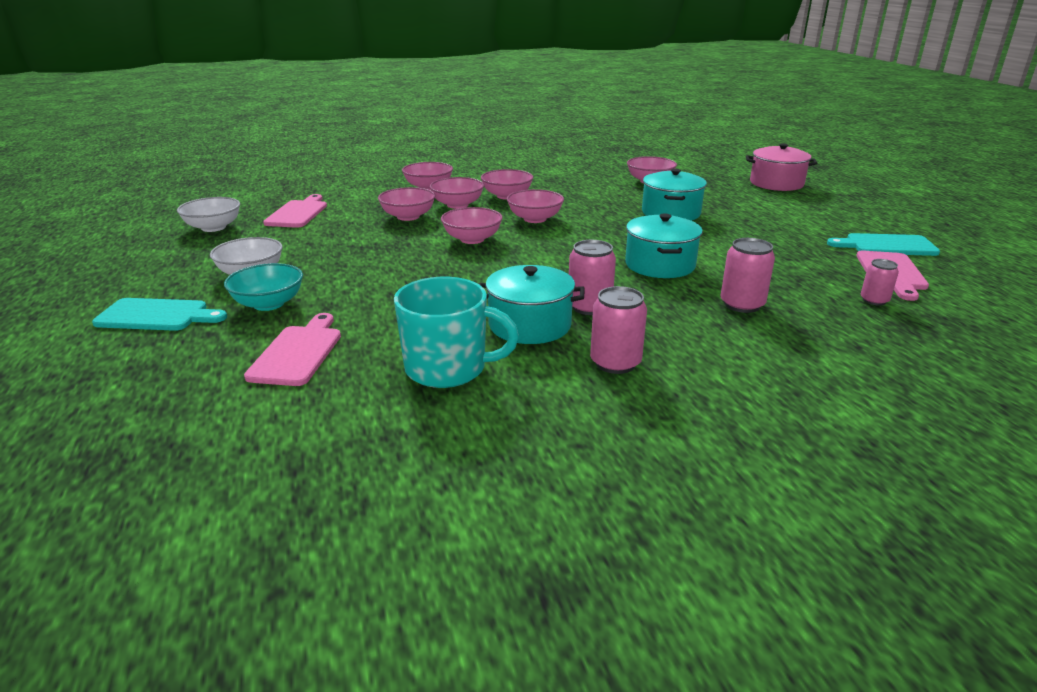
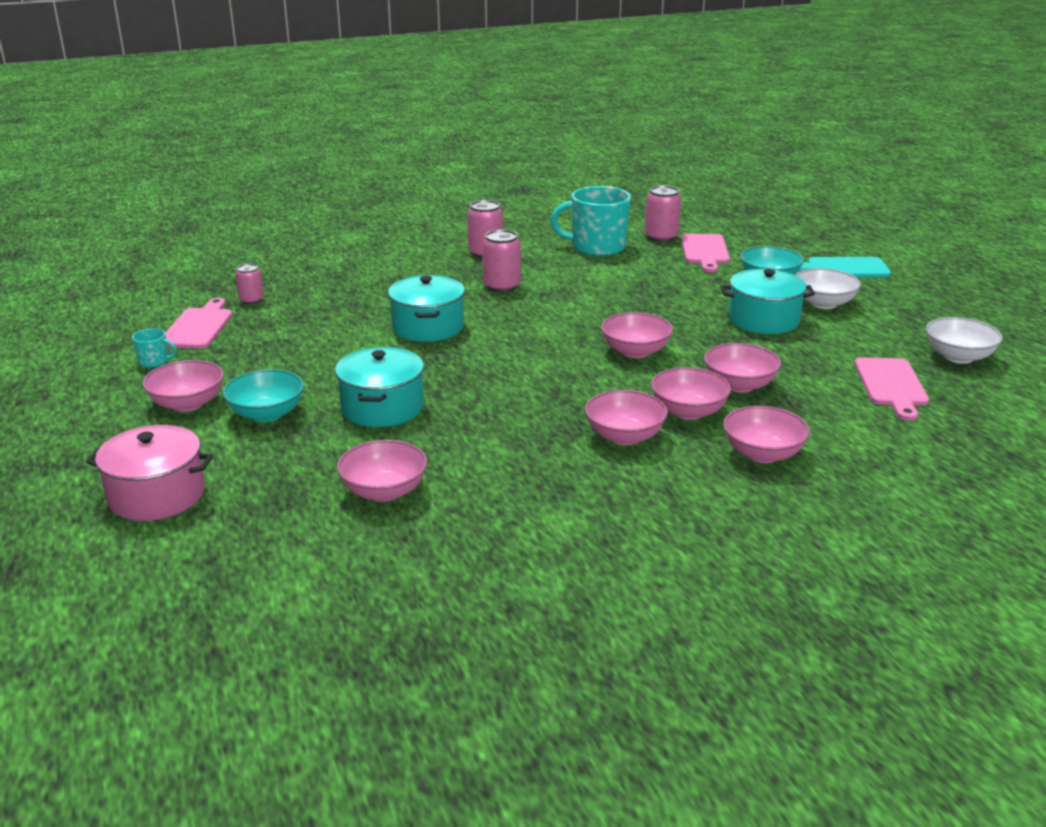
camera: 175 degrees right, 0 degrees up
(529, 325) = (548, 272): turquoise pot -> turquoise pot (763, 320)
(535, 219) = (570, 388): pink bowl -> pink bowl (187, 404)
(742, 304) = (371, 292): pink can -> pink can (661, 237)
(751, 212) = (267, 414): none -> turquoise bowl
(886, 245) = (154, 361): turquoise cutting board -> turquoise mug

